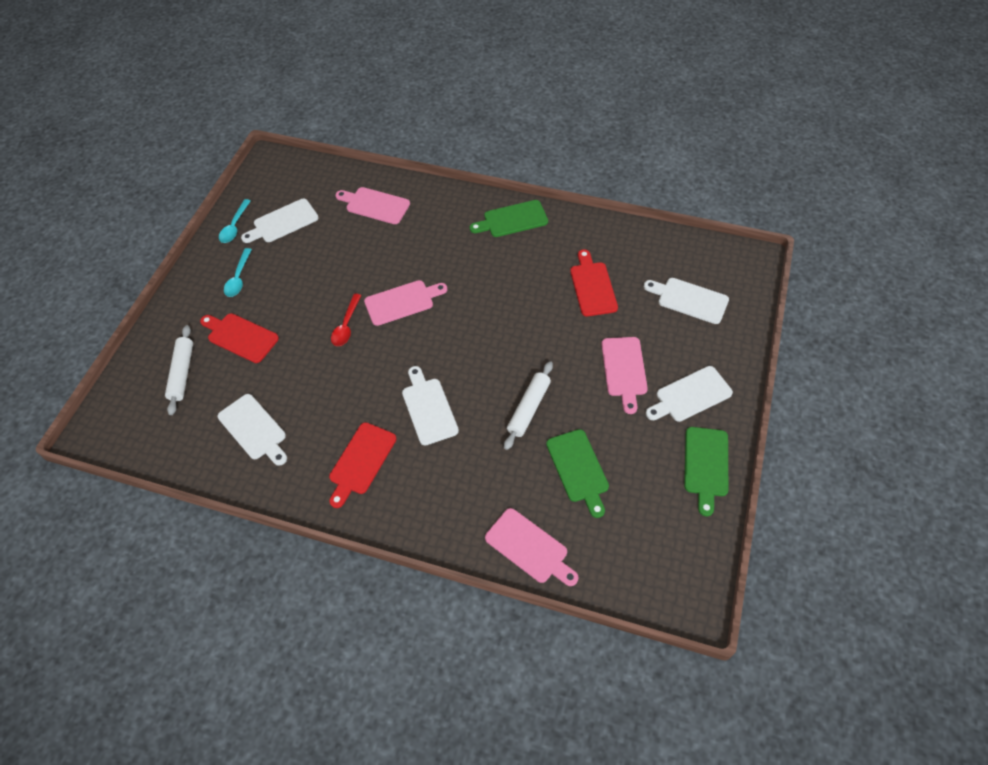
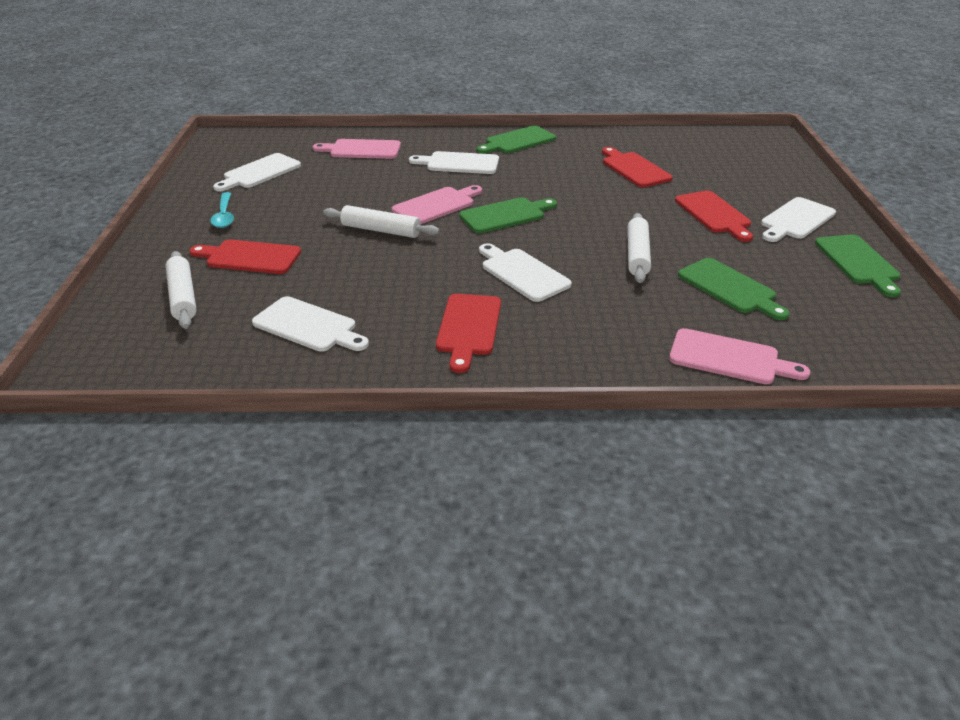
camera: 20 degrees left, 20 degrees down
(235, 226) = (200, 182): turquoise spoon -> none
(346, 325) = (381, 230): red spoon -> white rolling pin
(450, 329) = (505, 215): none -> green cutting board
(624, 370) = (714, 214): pink cutting board -> red cutting board
(689, 300) = (736, 164): white cutting board -> white cutting board (459, 163)

